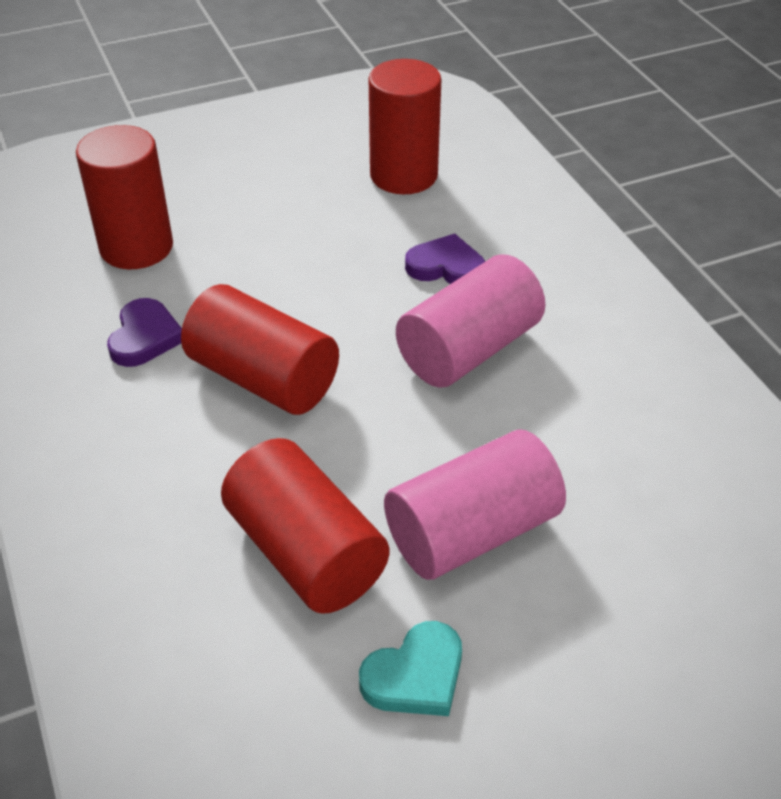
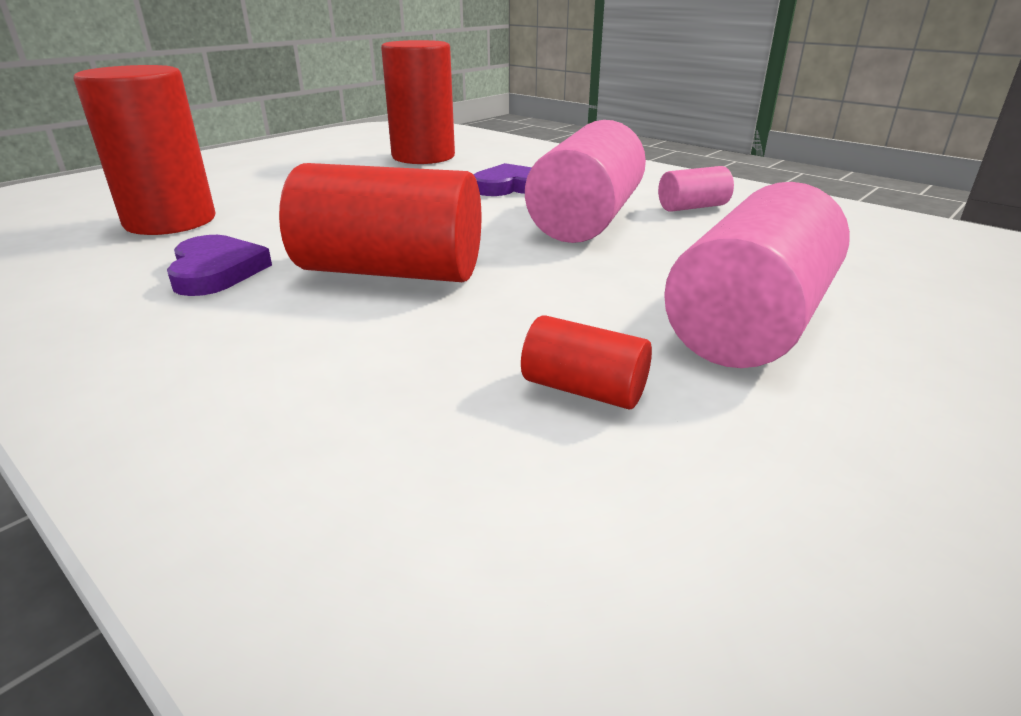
camera: 25 degrees left, 15 degrees down
(306, 552) = (584, 389): red cylinder -> red cylinder, size x0.48
(415, 675) = (875, 469): turquoise heart -> none
(587, 357) = (692, 207): none -> pink cylinder

